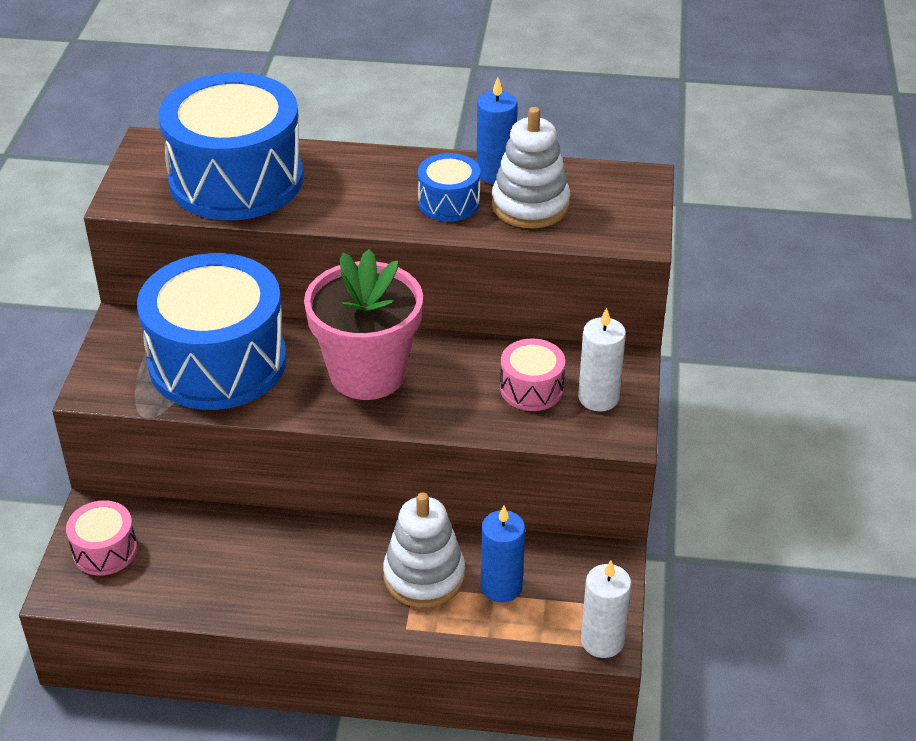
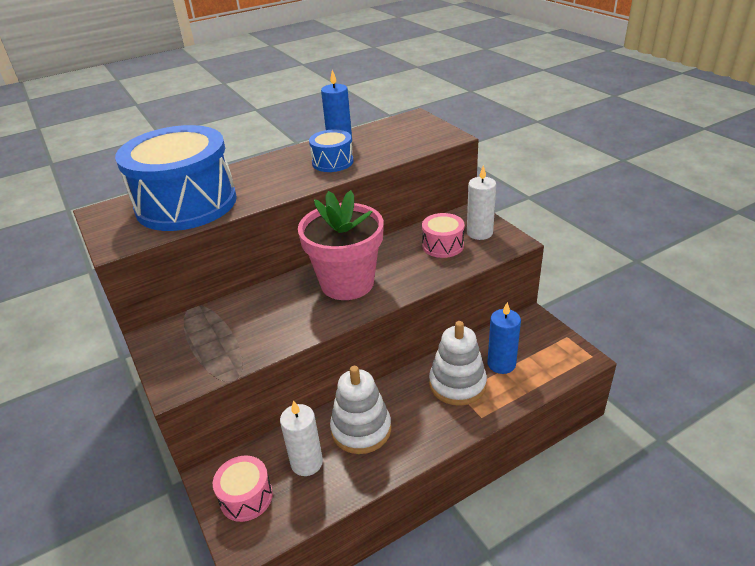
camera: 35 degrees left, 5 degrees down
(218, 362) = (246, 324): blue drum -> none
(530, 205) = (377, 146): white stacking toy -> white stacking toy (361, 429)
(602, 641) = (580, 358): white candle -> white candle (307, 463)

